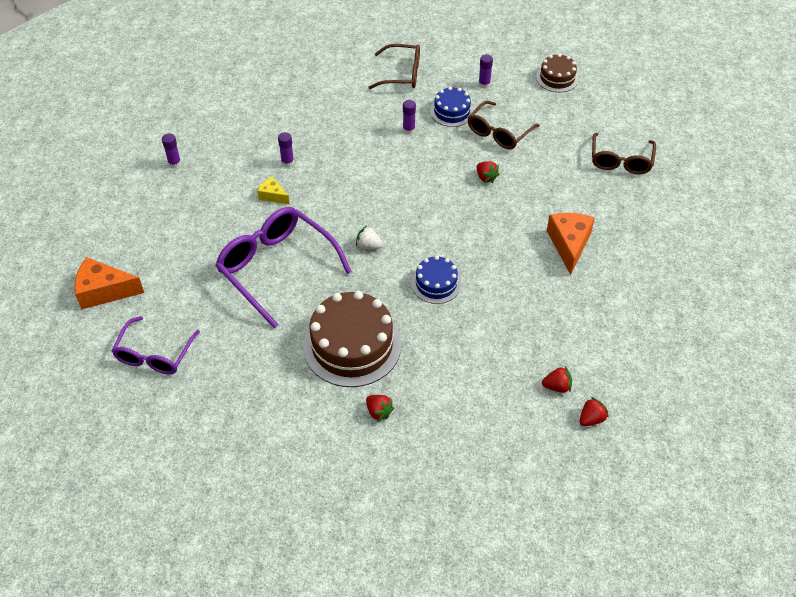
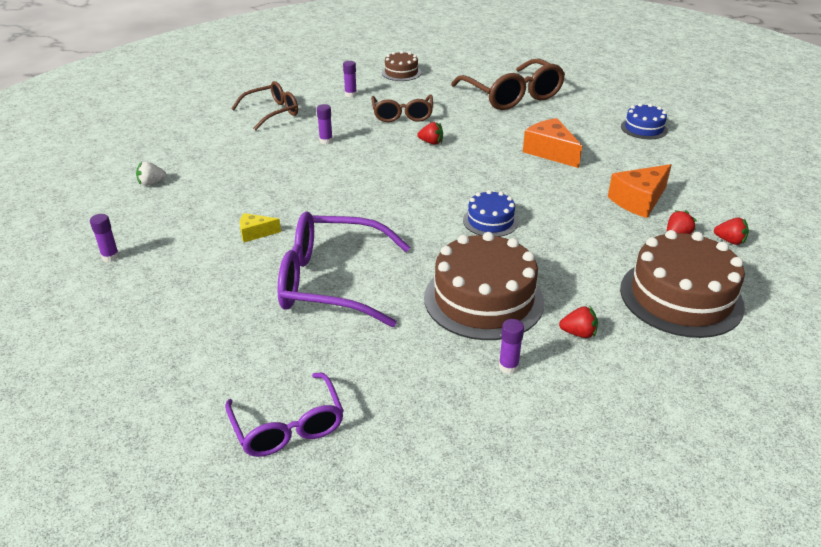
camera: 40 degrees left, 15 degrees down
(104, 291) = (148, 404): orange cheese -> orange cheese (639, 201)
(287, 162) = (239, 205): purple glue stick -> purple glue stick (508, 367)
(368, 246) = (397, 225): white strawberry -> white strawberry (151, 183)
(452, 111) = (347, 118): blue cake -> blue cake (644, 128)
(484, 435) = (681, 297): none -> brown cake
(591, 419) = (729, 241): red strawberry -> red strawberry turned 105 degrees clockwise
(621, 161) = (512, 96): brown glasses -> brown glasses, size x1.61

